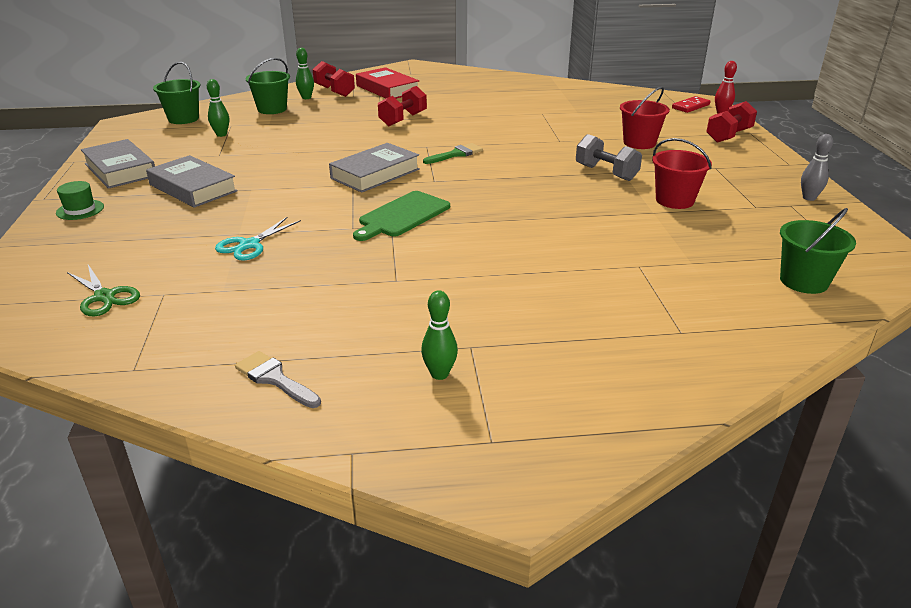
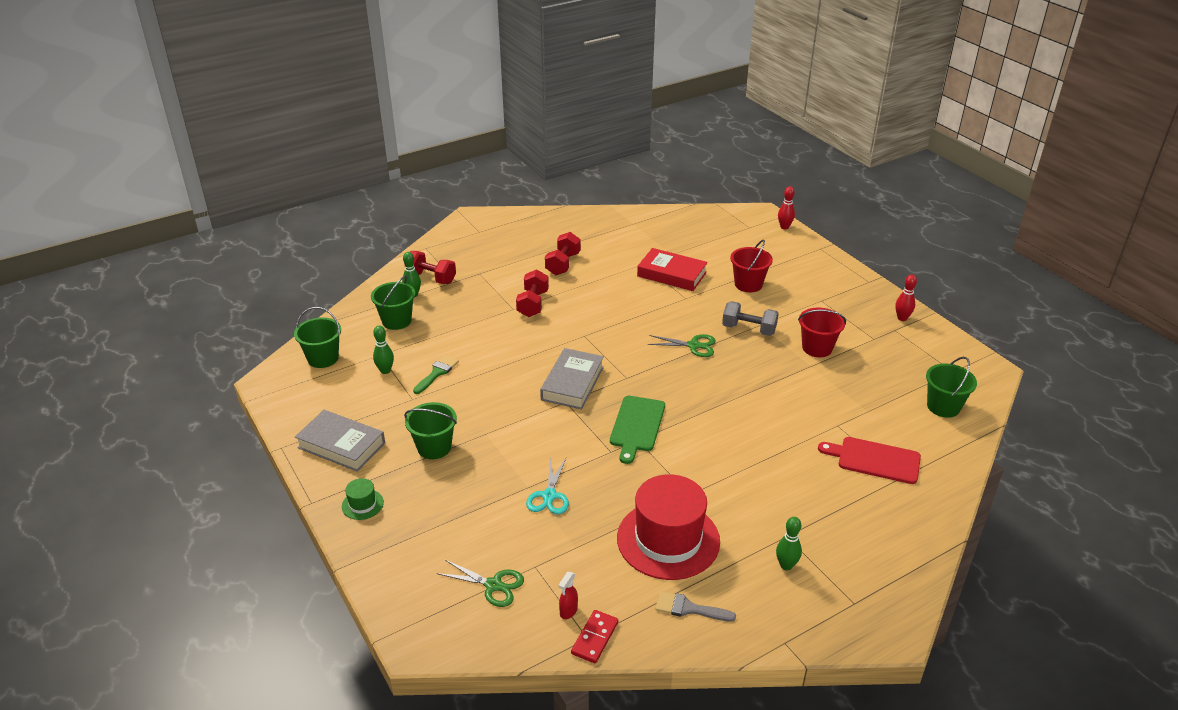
camera: 25 degrees left, 5 degrees up
(145, 340) = (568, 611): none -> red spray bottle
(193, 188) = (434, 447): grey book -> green bucket
(326, 311) = (668, 539): none -> red hat
(387, 89) = (479, 262): red book -> red book (671, 274)
(456, 154) = (617, 339): green brush -> green brush (437, 373)
(531, 173) = (693, 346): none -> green scissors
(660, 307) = (875, 460): none -> red cutting board
(690, 106) = (755, 223): red domino -> red domino (594, 638)
(728, 136) = (807, 257): red dumbbell -> red dumbbell (563, 264)
(809, 198) = (902, 318): grey bowling pin -> red bowling pin

